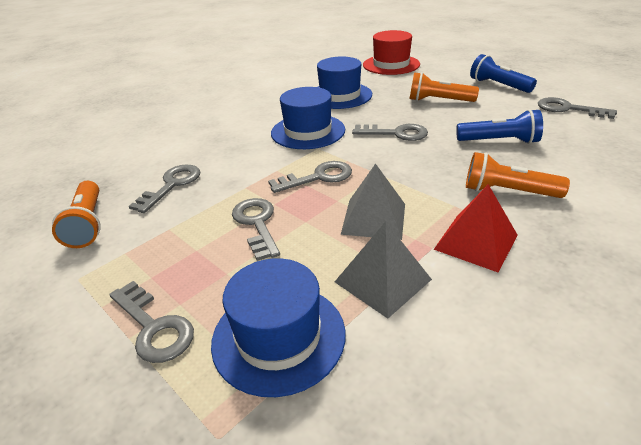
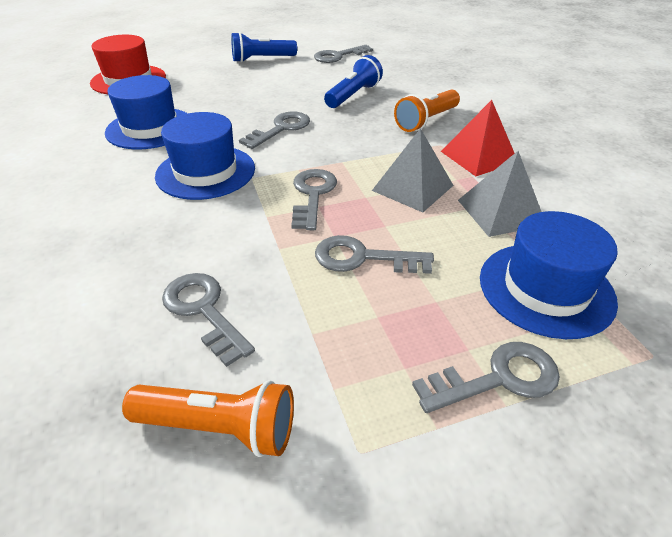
camera: 65 degrees left, 5 degrees up
(438, 101) = (248, 90): orange flashlight -> none

